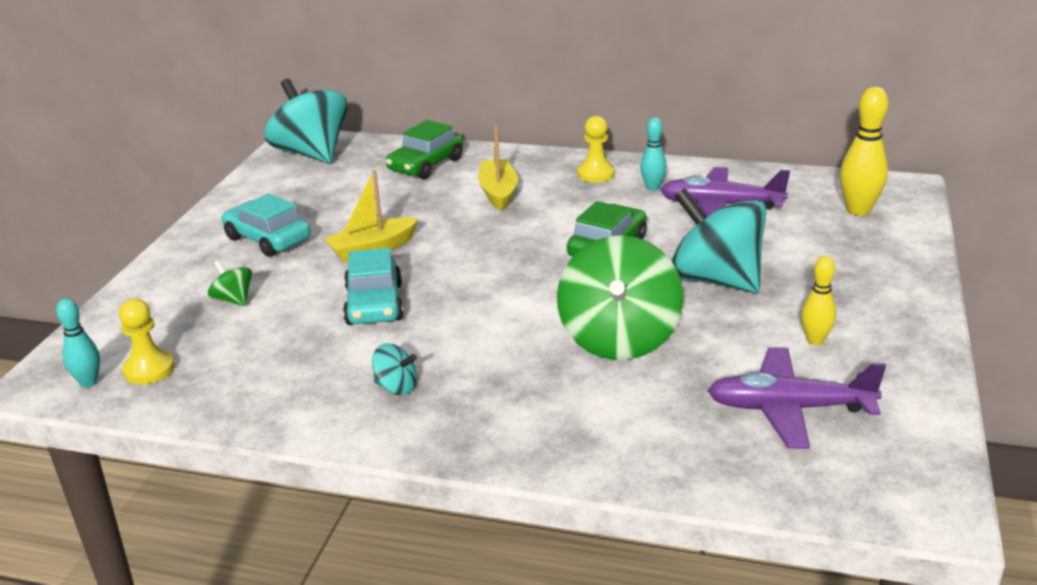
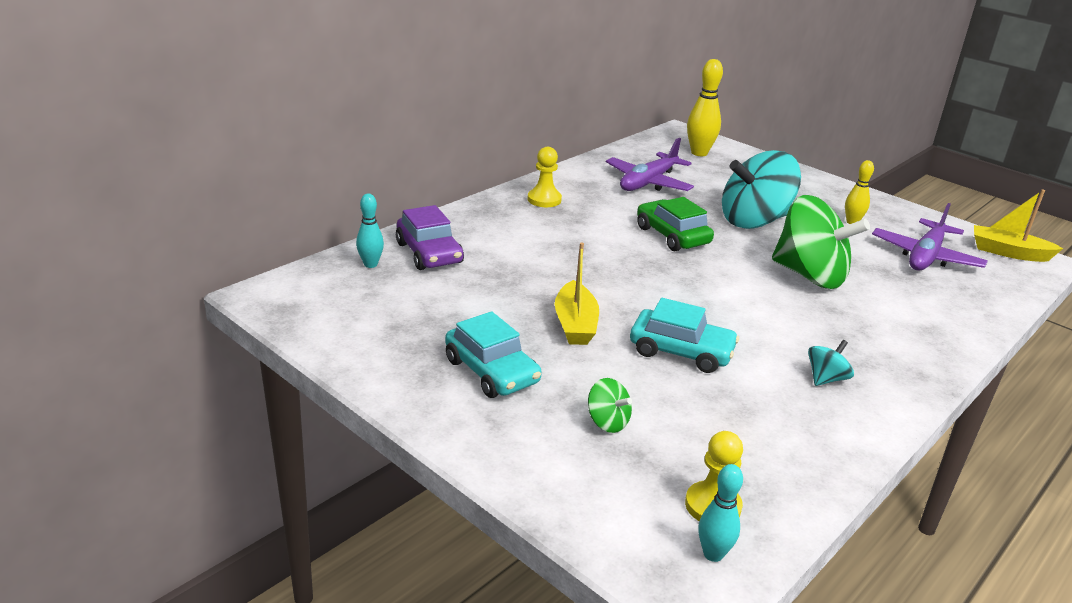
camera: 65 degrees left, 0 degrees up
(233, 300) = (607, 422): green spinning top -> green spinning top turned 120 degrees counterclockwise
(268, 239) = (491, 371): turquoise car -> turquoise car turned 105 degrees counterclockwise
(311, 154) = (314, 297): turquoise spinning top -> none
(426, 165) = (429, 253): green car -> purple car
(498, 193) = (530, 242): yellow boat -> yellow boat (1008, 252)
(652, 187) = (593, 191): turquoise bowling pin -> turquoise bowling pin (370, 264)

